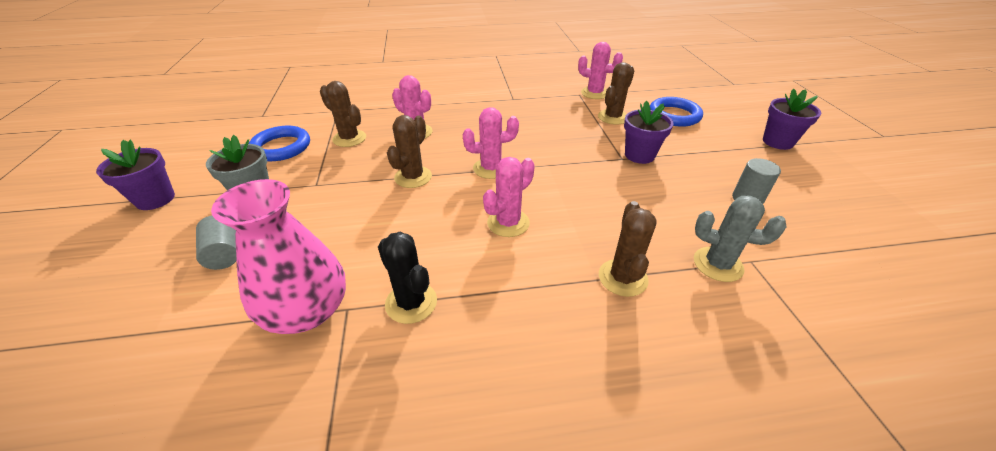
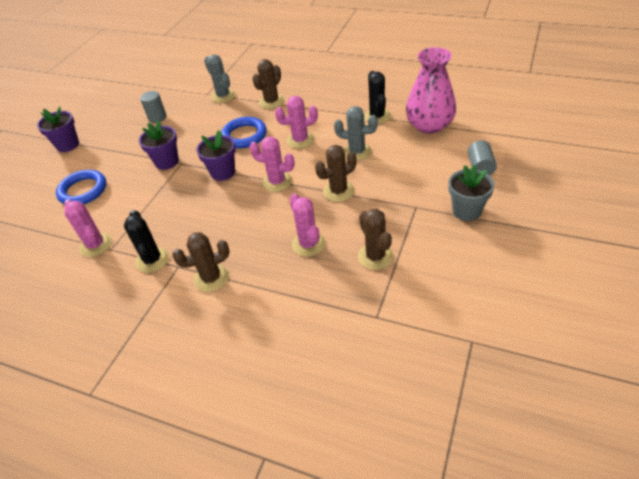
camera: 145 degrees left, 5 degrees up
(155, 199) = (551, 230): purple flower pot -> purple flower pot (223, 172)
(281, 147) = (445, 265): blue ring -> blue ring (244, 135)
(415, 228) = (357, 152): none -> grey cactus
(537, 97) = (152, 260): none -> black cactus
(613, 117) = (129, 205): brown cactus -> brown cactus (211, 278)

